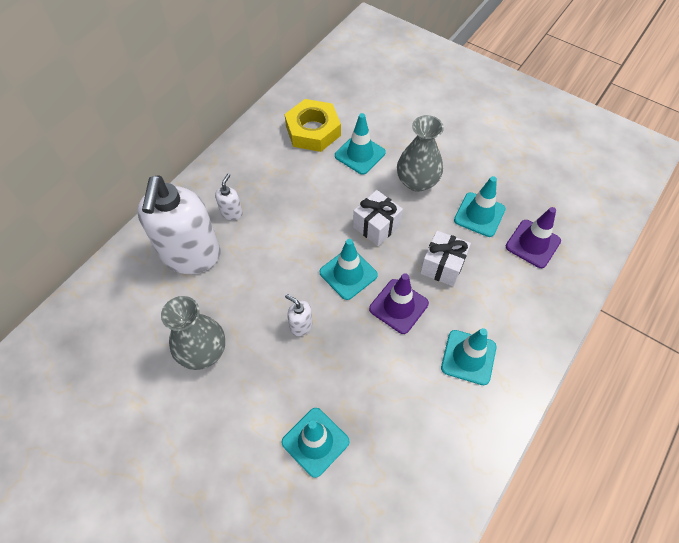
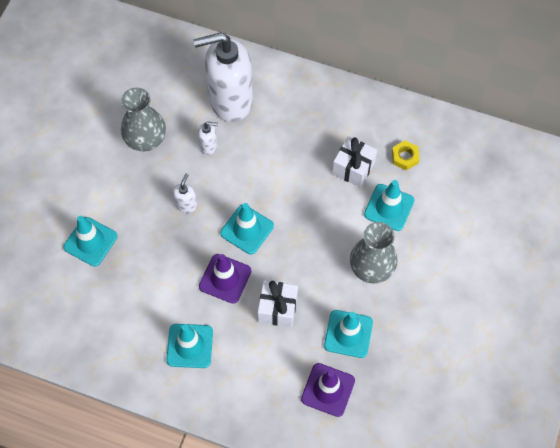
camera: 75 degrees right, 5 degrees up
(232, 213) = (283, 117): white soap dispenser -> white soap dispenser (209, 146)
(313, 130) = (405, 157): yellow nut -> yellow nut, size x0.49
(376, 226) = (305, 242): white gift -> white gift (353, 168)

